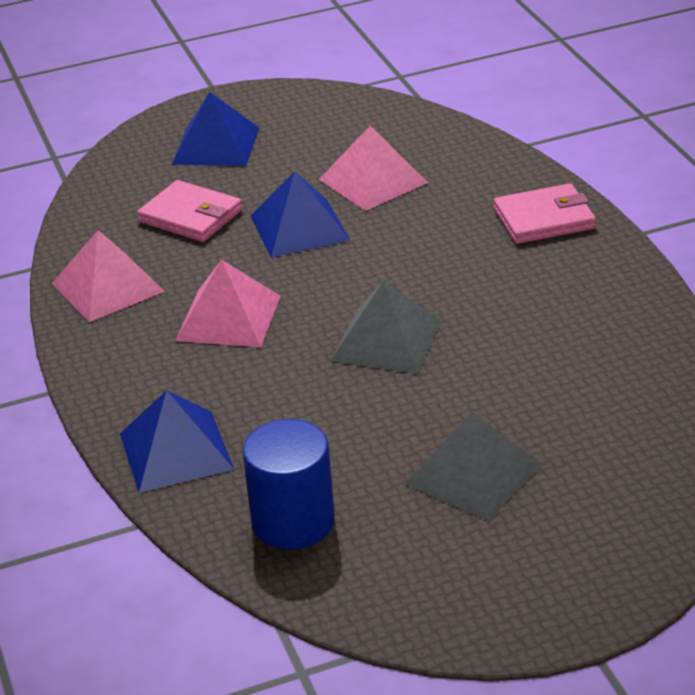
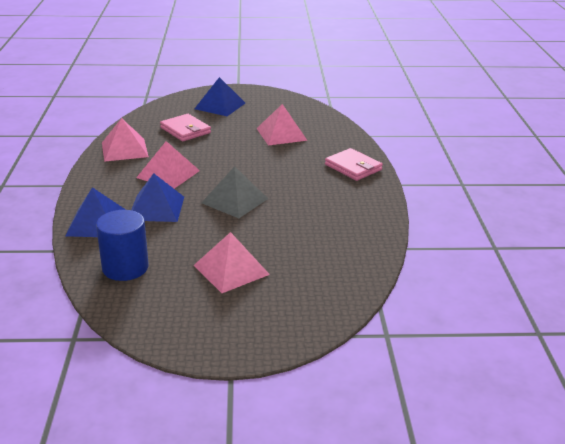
camera: 15 degrees right, 5 degrees down
(299, 228) = (231, 145): blue pyramid -> blue pyramid (156, 208)
(473, 474) = (231, 269): grey pyramid -> pink pyramid
(544, 219) = (353, 167): pink wallet -> pink wallet turned 45 degrees clockwise

